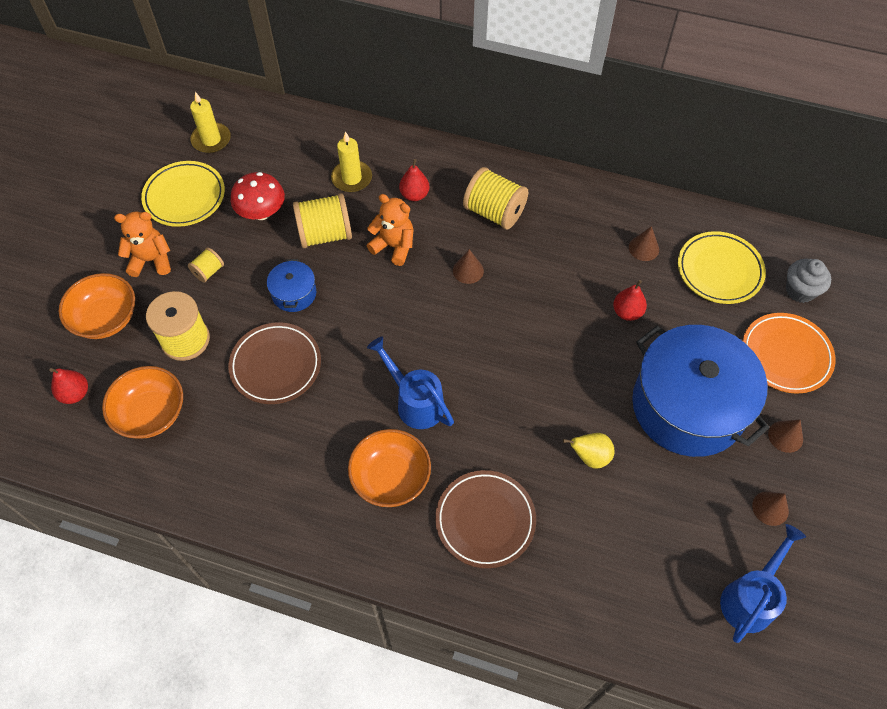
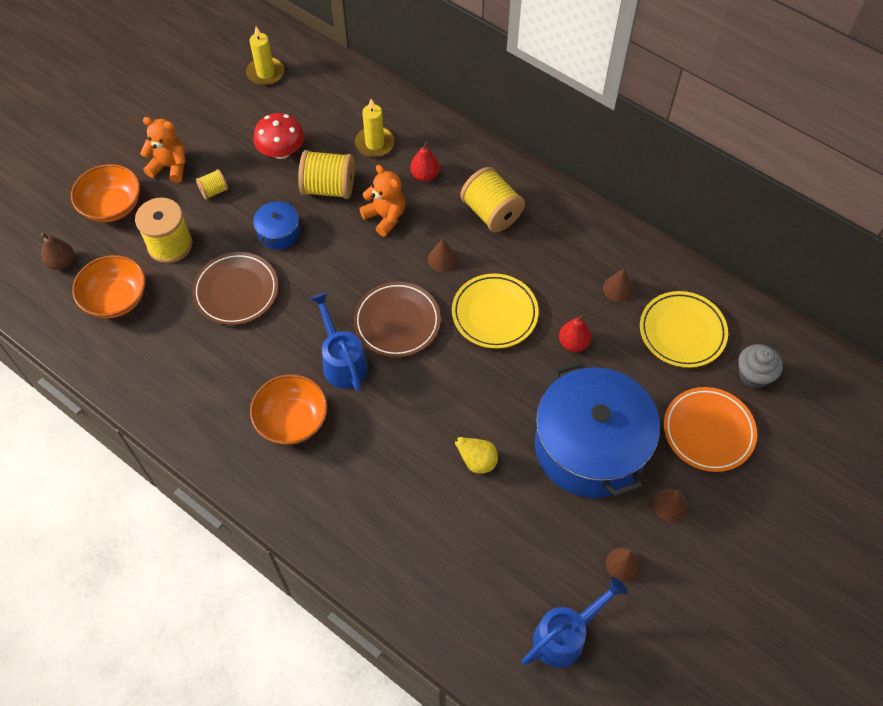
camera: 20 degrees right, 0 degrees up
(75, 394) = (62, 262): red pear -> brown pear
(184, 197) = (221, 118): yellow plate -> yellow plate (494, 313)
(485, 520) = (357, 484): brown plate -> brown plate (397, 322)

